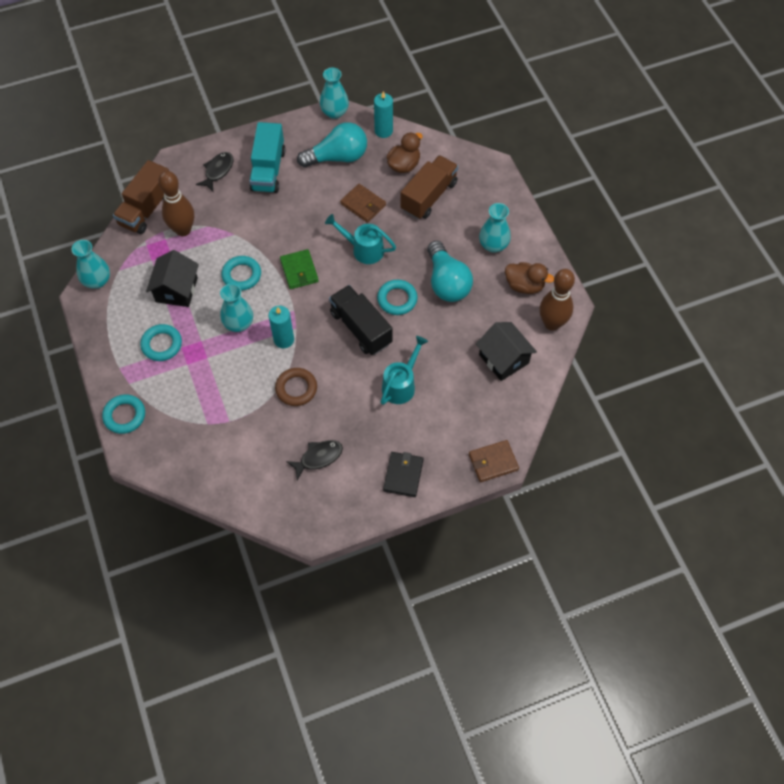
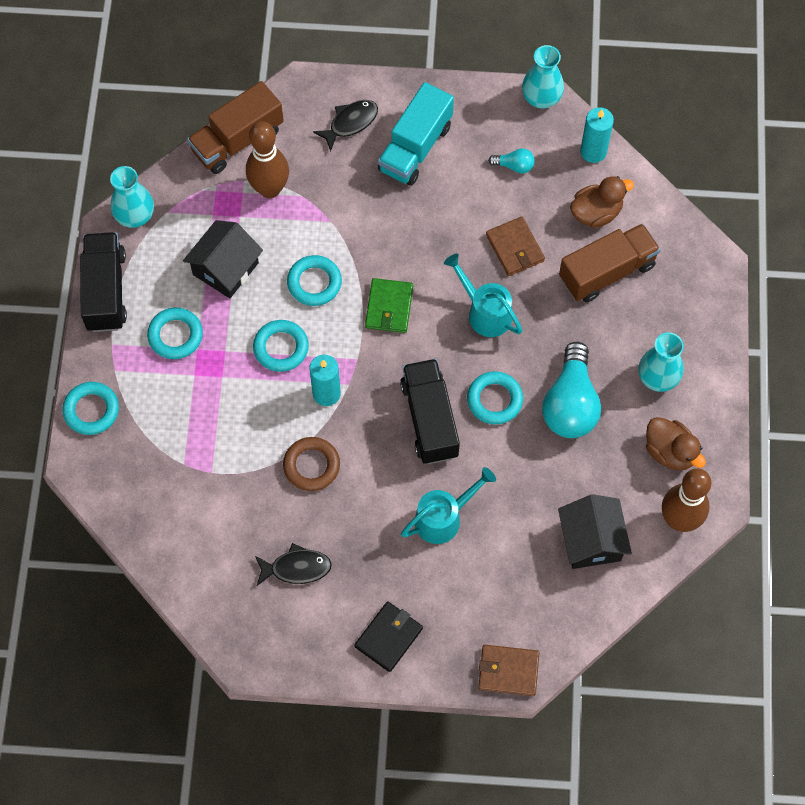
camera: 25 degrees right, 5 degrees up
(99, 335) = (106, 291): none -> black truck
(239, 324) = (281, 348): turquoise vase -> turquoise ring
(338, 157) = (514, 166): turquoise light bulb -> turquoise light bulb, size x0.45

